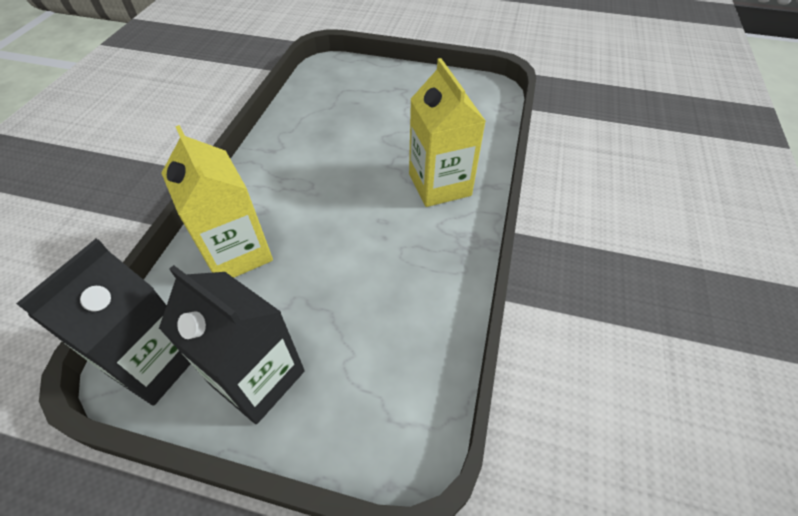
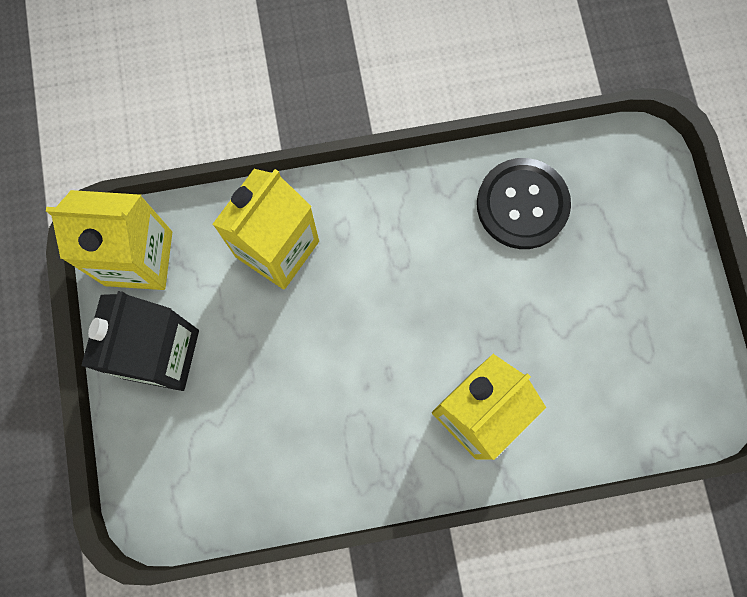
camera: 65 degrees right, 25 degrees up
(155, 362) = (138, 258): black carton -> yellow carton
(317, 118) = (522, 205): none -> black button

